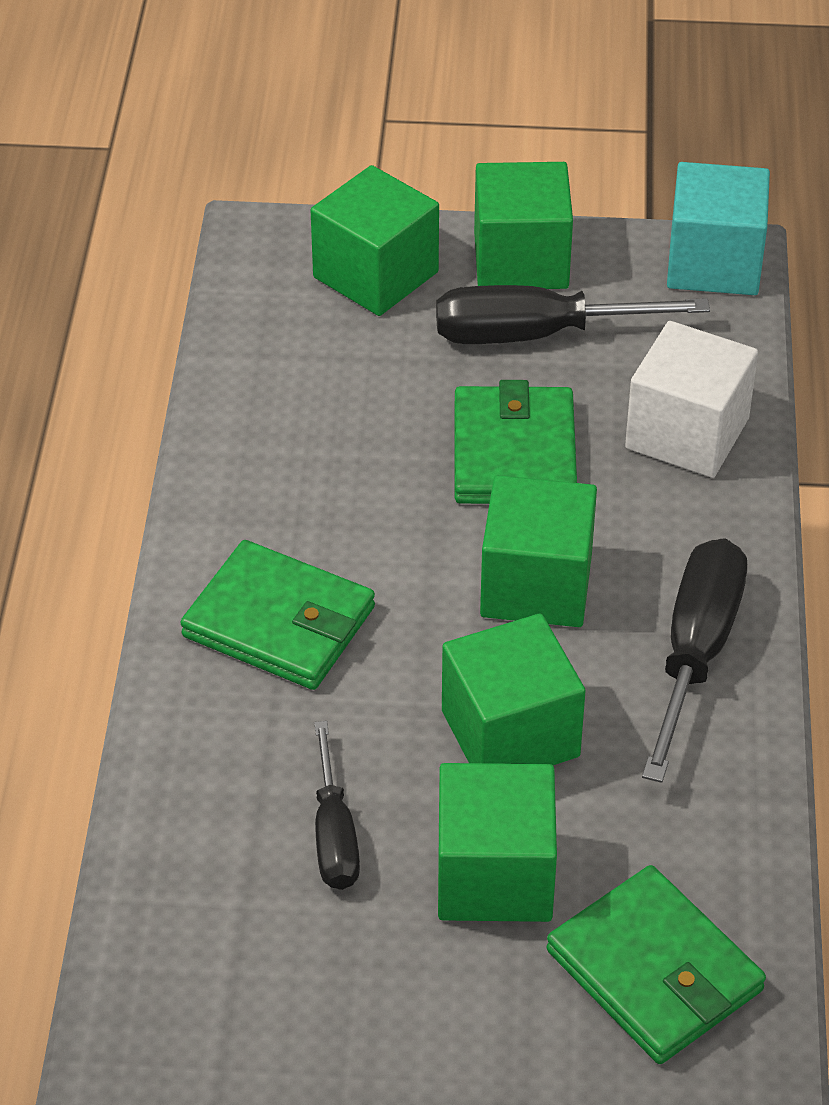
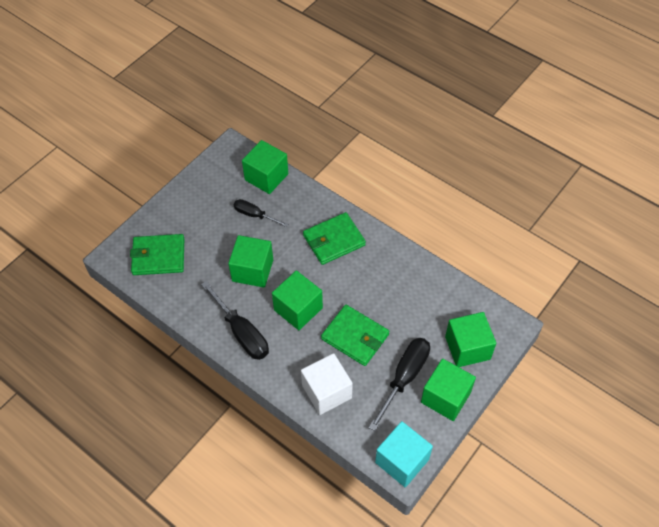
camera: 125 degrees right, 10 degrees up
(494, 875) = (213, 241): green cube -> green cube (266, 177)

